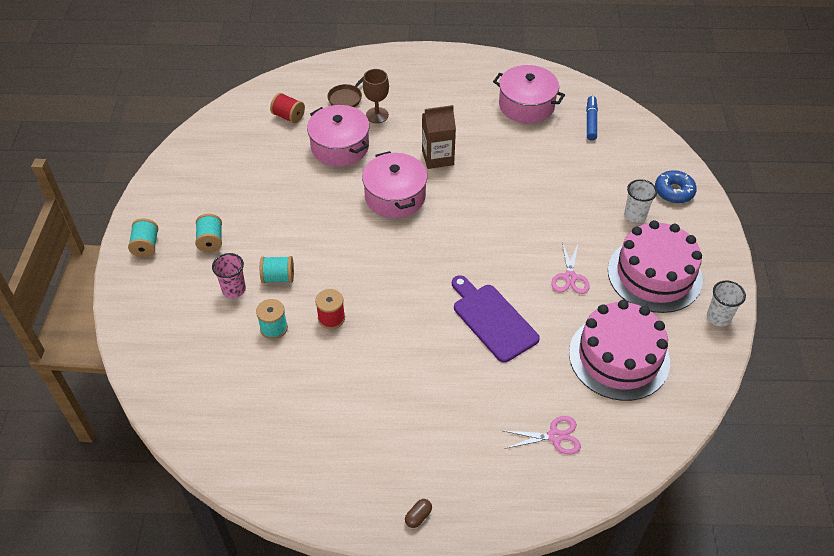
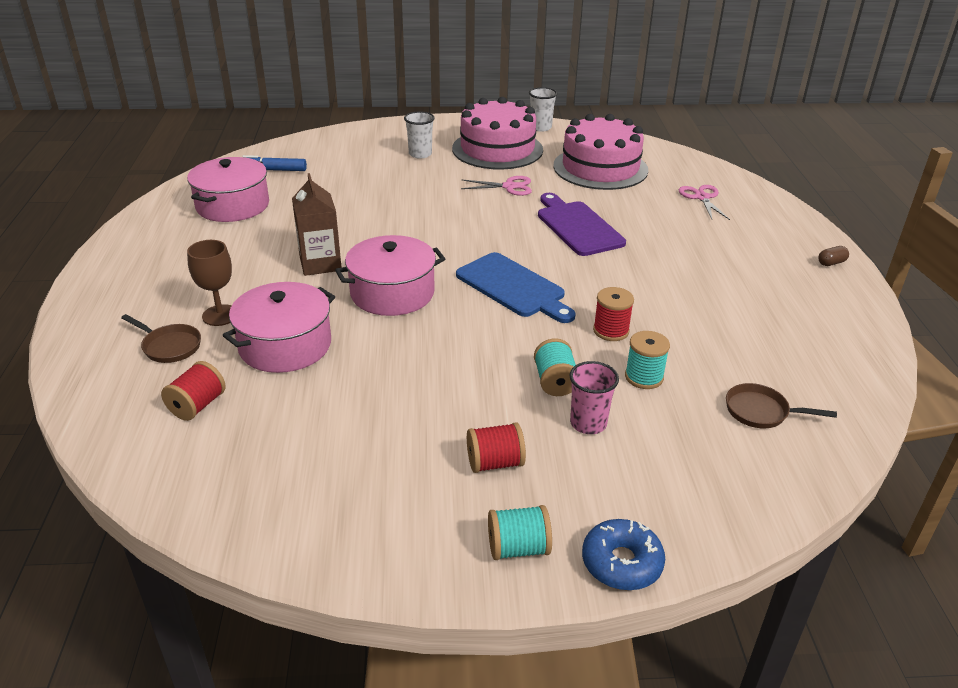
camera: 95 degrees left, 15 degrees down
(211, 241) = (495, 463): turquoise spool -> red spool
(223, 390) = (761, 411): none -> brown pan
(396, 265) = (513, 287): none -> blue cutting board
(418, 516) = (831, 263): brown capsule -> brown capsule turned 60 degrees counterclockwise
(492, 320) = (577, 226): purple cutting board -> purple cutting board turned 105 degrees clockwise
(674, 191) = (386, 136): blue donut -> blue donut (621, 563)

